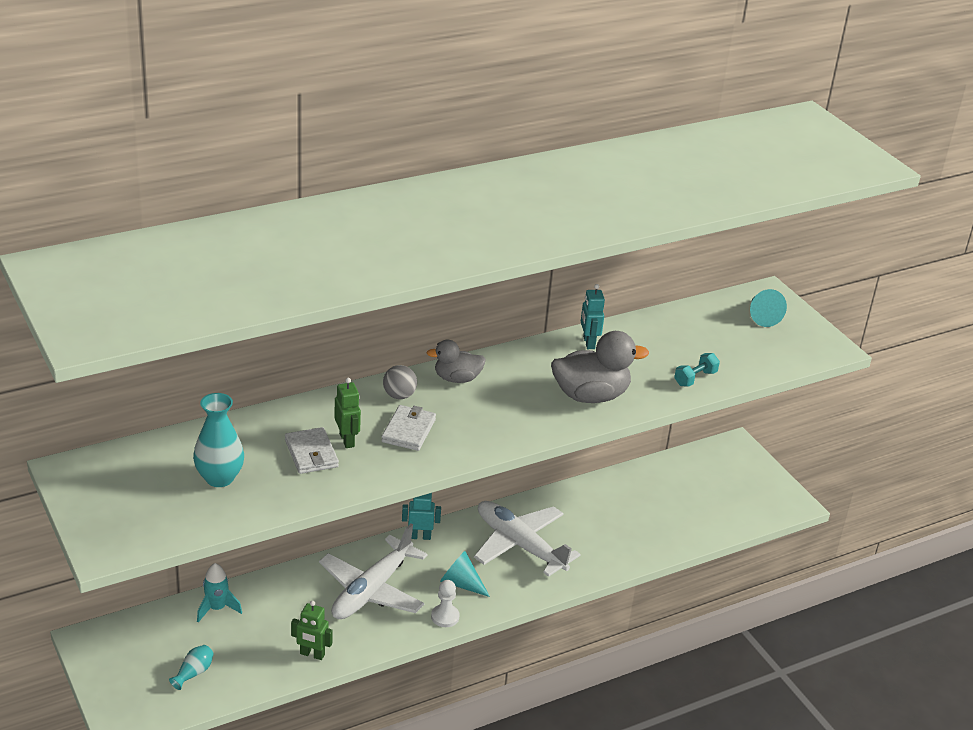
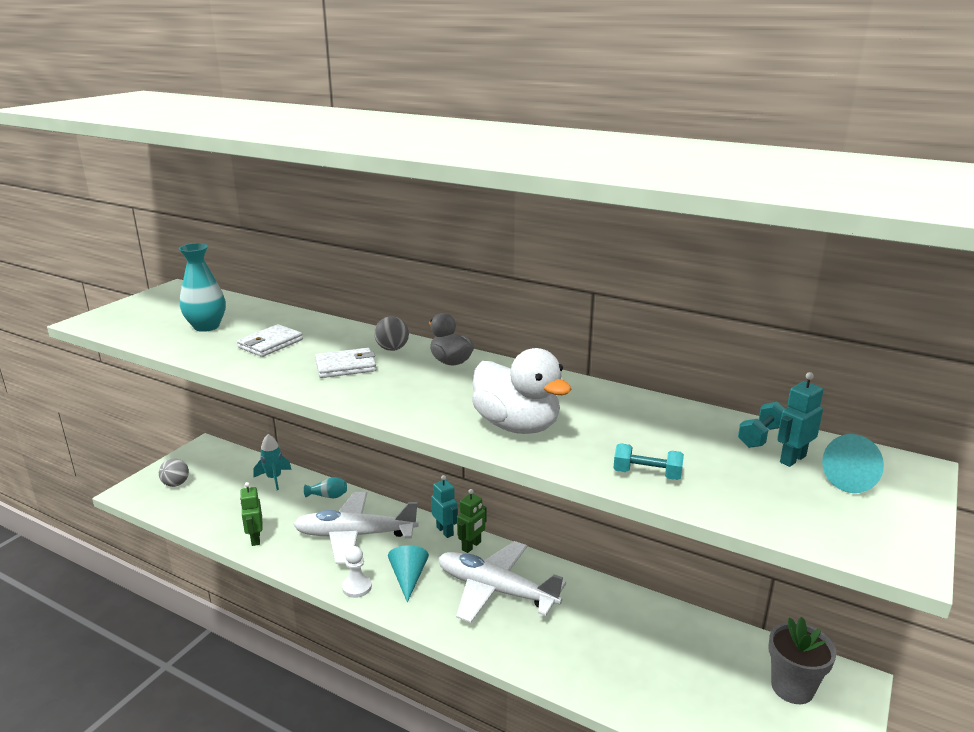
camera: 60 degrees right, 10 degrees down
(146, 682) = (176, 484): none -> grey ball
(194, 673) = (198, 497): turquoise vase -> turquoise vase (328, 496)
(347, 440) = (304, 349): green robot -> green robot (471, 546)
(519, 545) = (495, 590): white plane -> white plane turned 75 degrees counterclockwise
(588, 343) = (606, 398): turquoise robot -> turquoise robot (792, 459)
(590, 396) = (517, 426): grey duck -> white duck
(692, 316) = (761, 436): none -> turquoise dumbbell
(720, 470) = (792, 687): none -> grey flower pot

